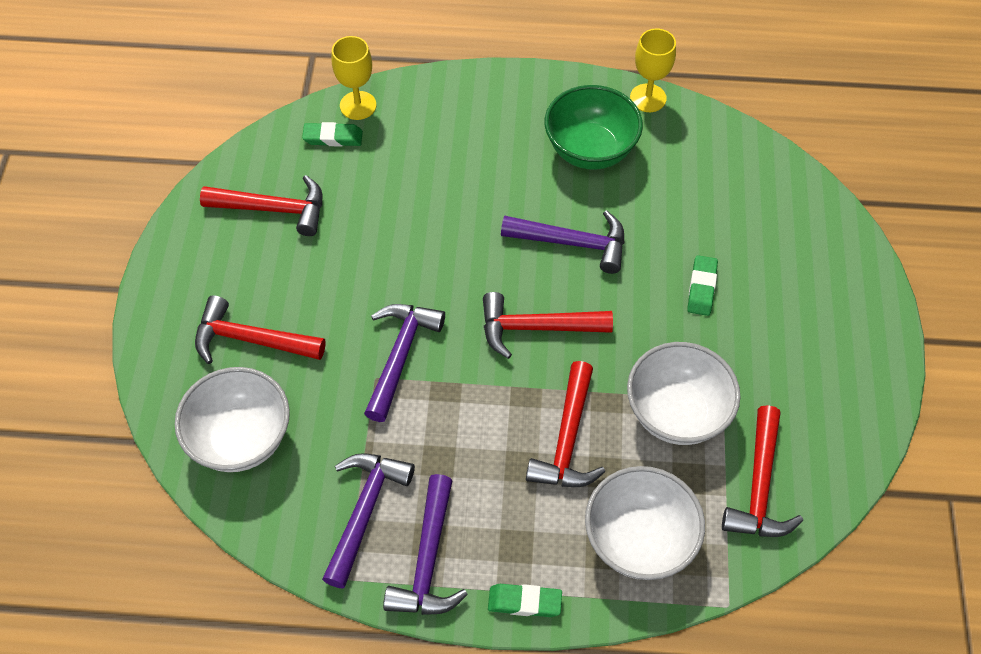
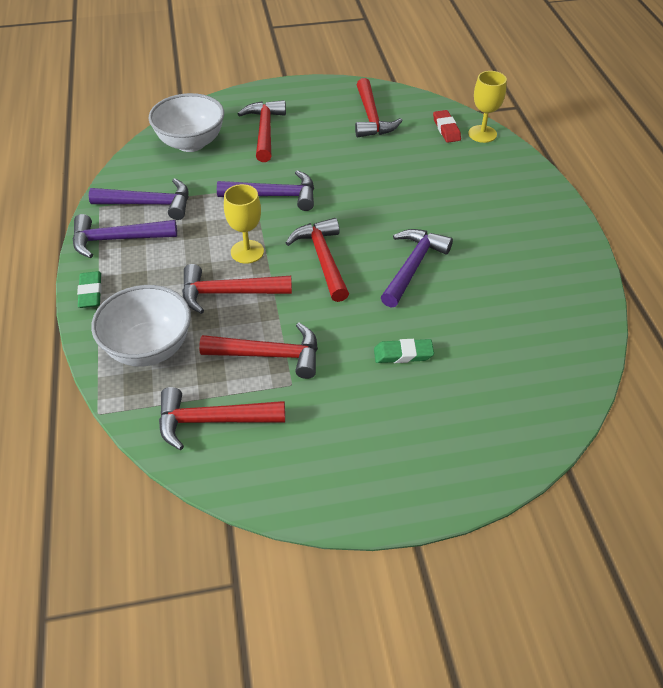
camera: 75 degrees right, 10 degrees down
(333, 137) = (446, 129): green eraser -> red eraser
(573, 243) = (413, 266): purple hammer -> purple hammer turned 150 degrees counterclockwise
(590, 150) = (514, 261): green bowl -> none
(648, 98) = (595, 288): yellow goblet -> yellow goblet (247, 252)
(676, 413) = (270, 355): white bowl -> red hammer

